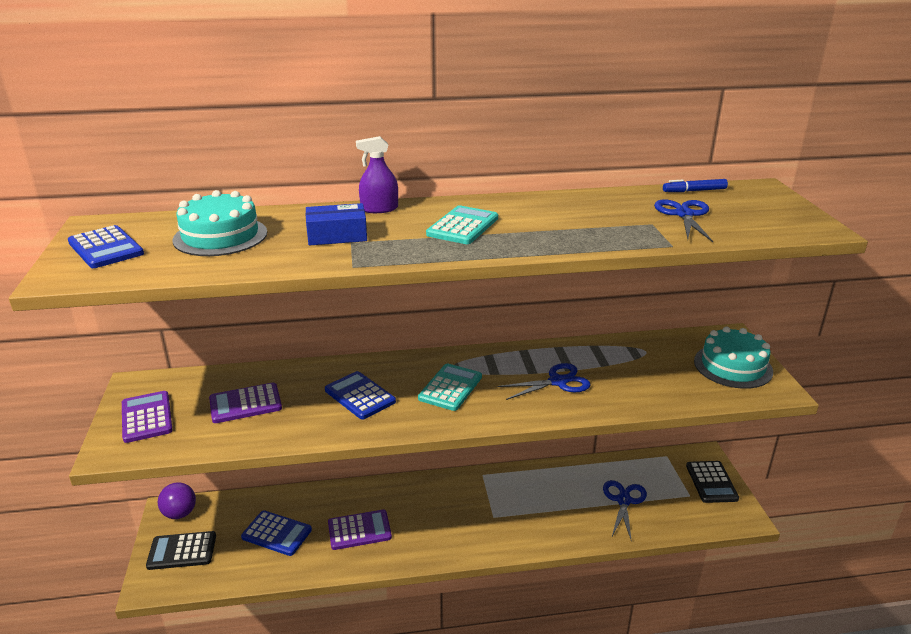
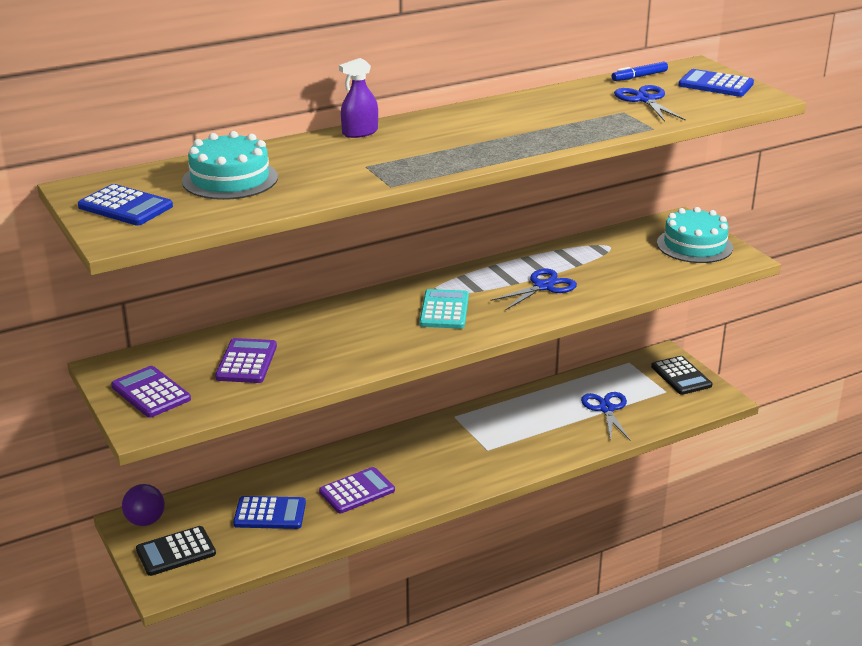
camera: 20 degrees left, 0 degrees up
(245, 404) = (246, 362): purple calculator -> purple calculator turned 135 degrees clockwise
(337, 235) = (346, 162): blue box -> none
(360, 396) = (359, 333): blue calculator -> blue calculator (715, 85)
(462, 226) = (456, 137): turquoise calculator -> none

